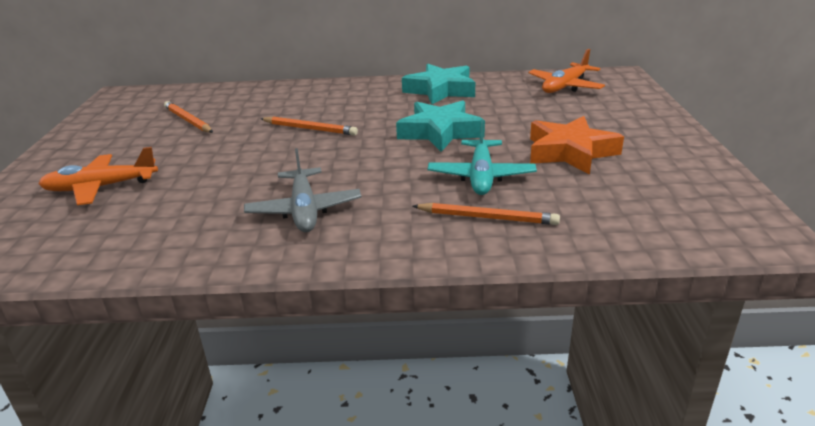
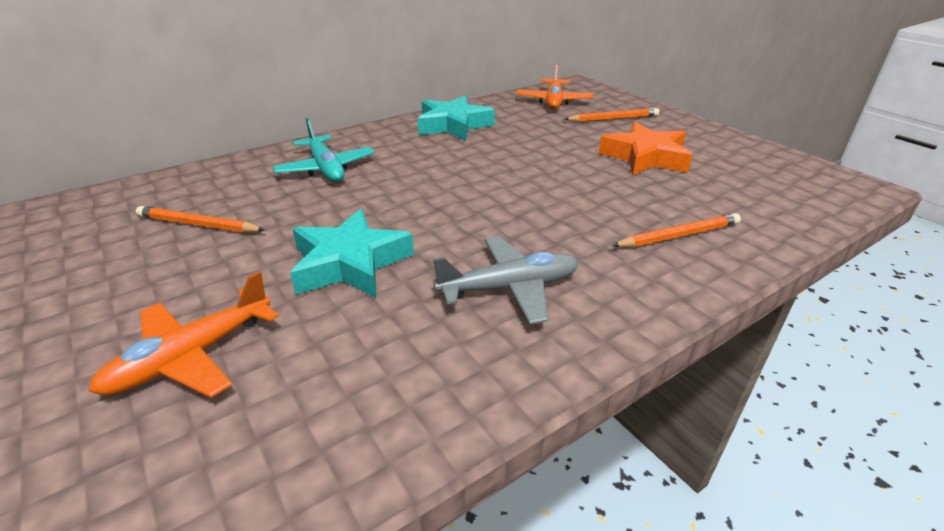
camera: 35 degrees left, 5 degrees up
(304, 210) = (510, 288): grey plane -> grey plane turned 60 degrees counterclockwise
(310, 129) = (377, 195): orange pencil -> orange pencil (613, 119)
(440, 132) = (515, 166): turquoise star -> turquoise star (350, 263)
(481, 176) = (614, 198): turquoise plane -> turquoise plane (326, 168)

